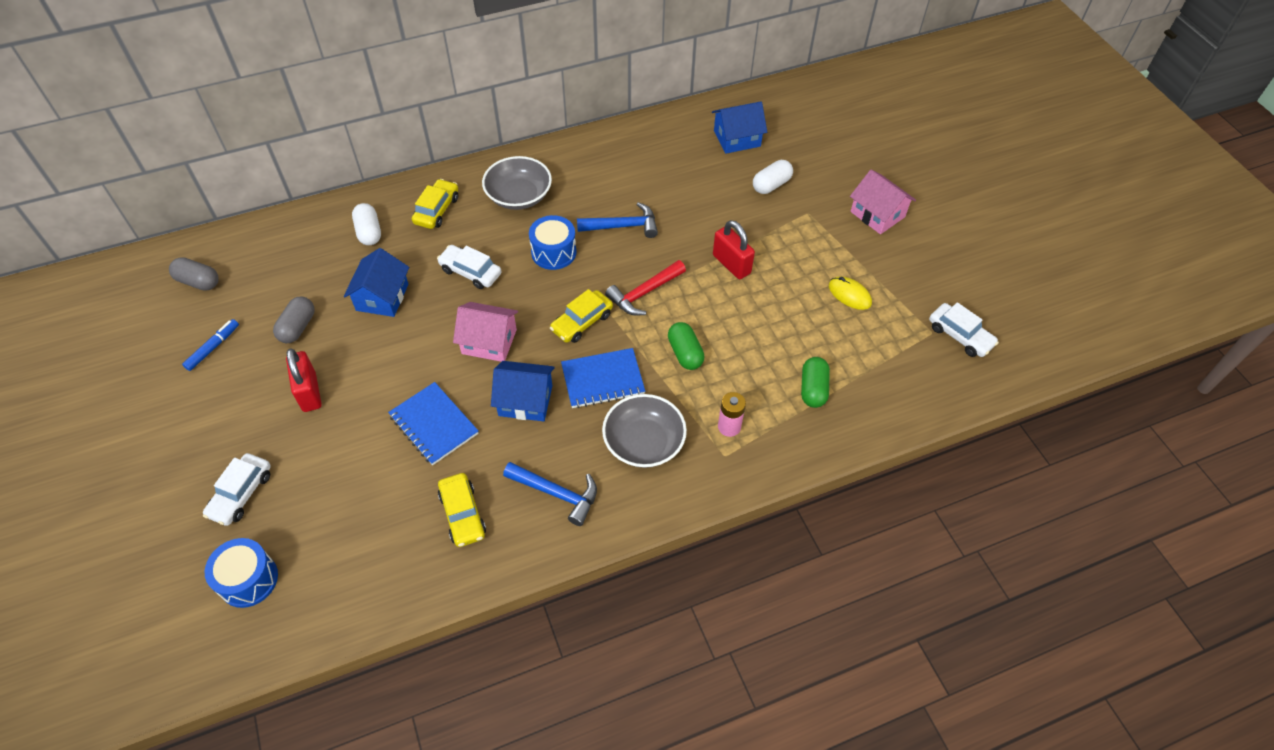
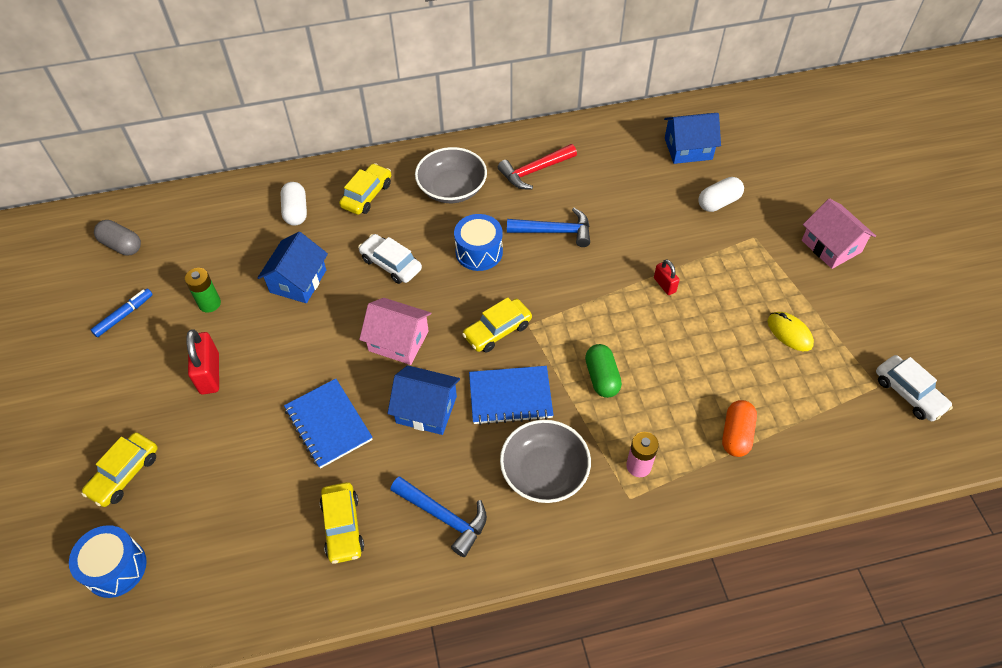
camera: 10 degrees right, 0 degrees up
(241, 494) = (124, 474): white car -> yellow car
(297, 327) = (209, 303): grey capsule -> green battery
(644, 293) = (567, 307): red hammer -> red hammer (534, 171)
(731, 264) = (664, 285): red padlock -> red padlock, size x0.58
(813, 389) = (736, 435): green capsule -> orange capsule

